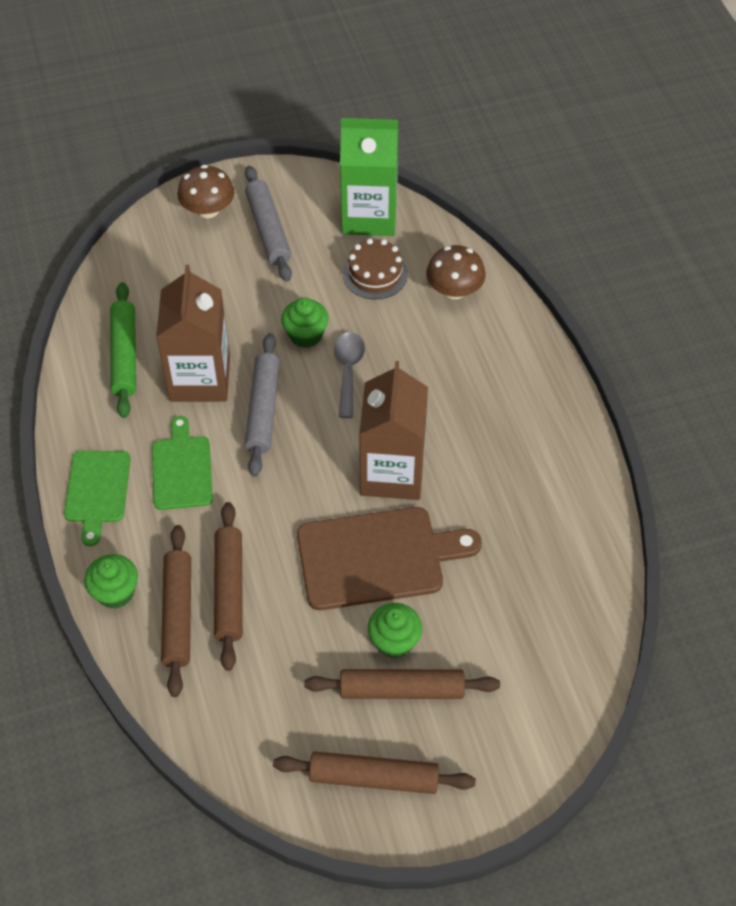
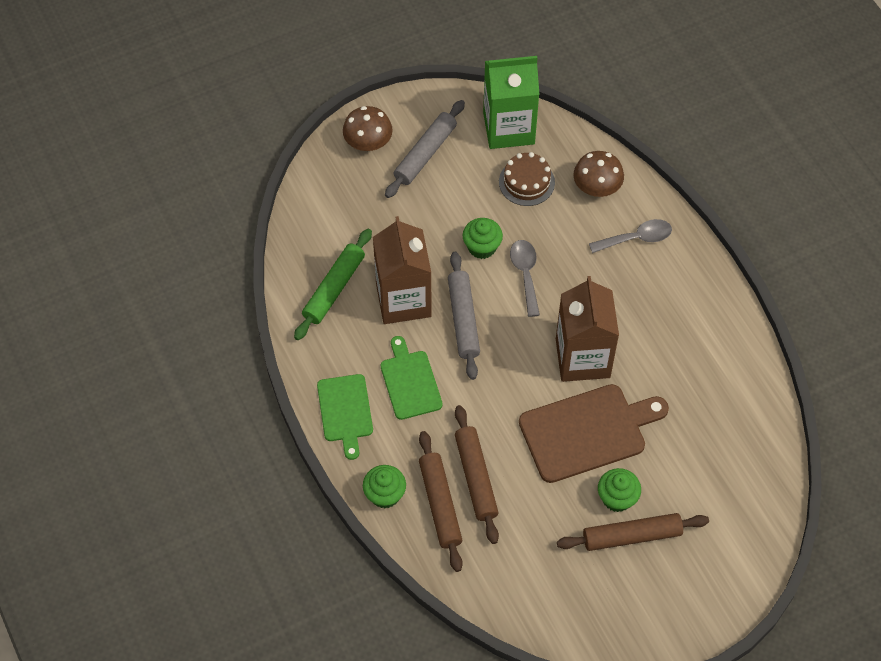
camera: 10 degrees left, 5 degrees up
(125, 355) = (334, 288): green rolling pin -> green rolling pin turned 45 degrees clockwise
(268, 230) = (425, 154): grey rolling pin -> grey rolling pin turned 60 degrees clockwise
(374, 777) = (626, 608): brown rolling pin -> none
(487, 351) = (636, 238): none -> grey spoon

